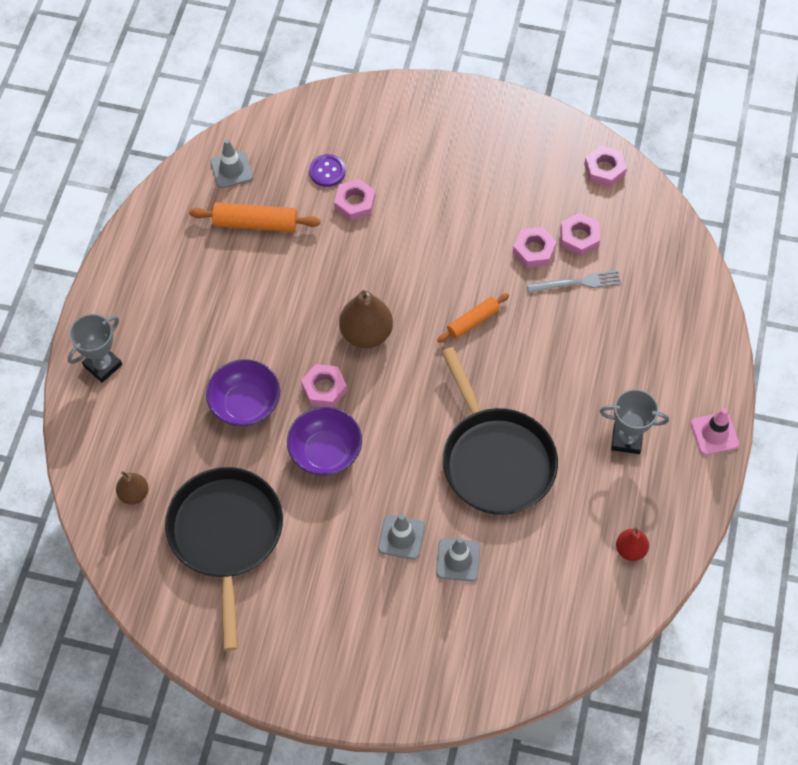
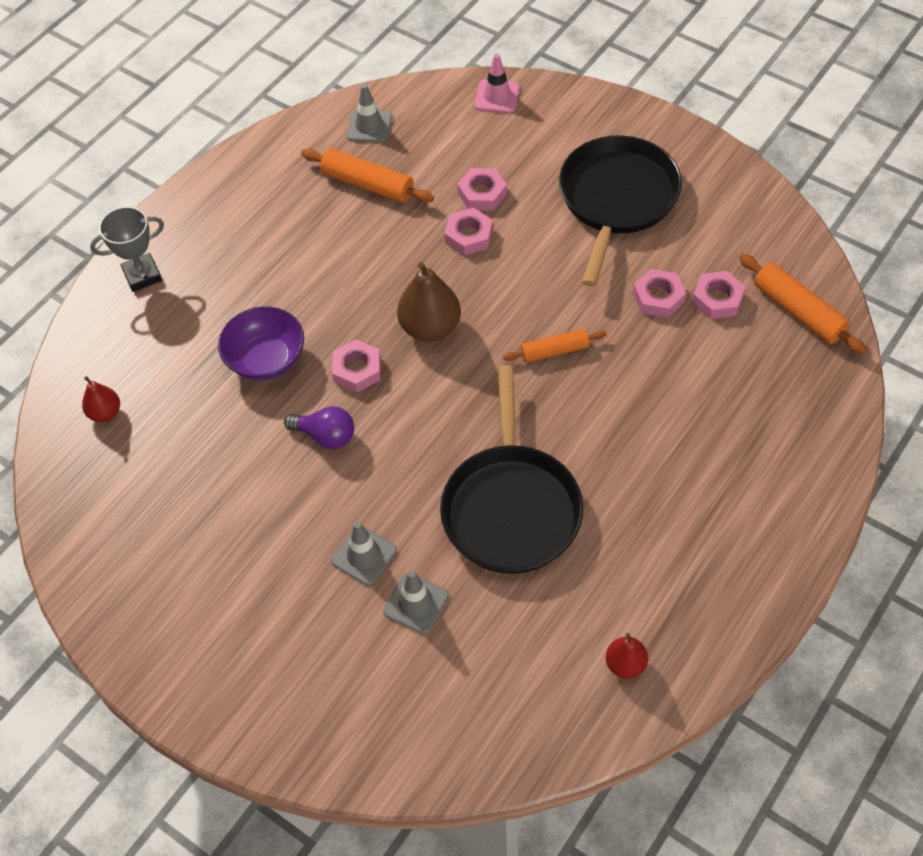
camera: 25 degrees right, 5 degrees down
(134, 494) = (105, 413): brown pear -> red pear
(226, 535) = (176, 487): black pan -> black pan (617, 199)
(325, 452) = (326, 436): purple bowl -> purple light bulb
(327, 171) = (468, 155): purple button -> none
(577, 283) = (693, 346): grey fork -> none
(604, 169) = (778, 237): pink nut -> pink nut (469, 236)
(626, 439) = (676, 536): grey trophy -> none
(643, 228) = (798, 311): none -> orange rolling pin
(714, 434) = (788, 565): pink traffic cone -> pink traffic cone (497, 96)

